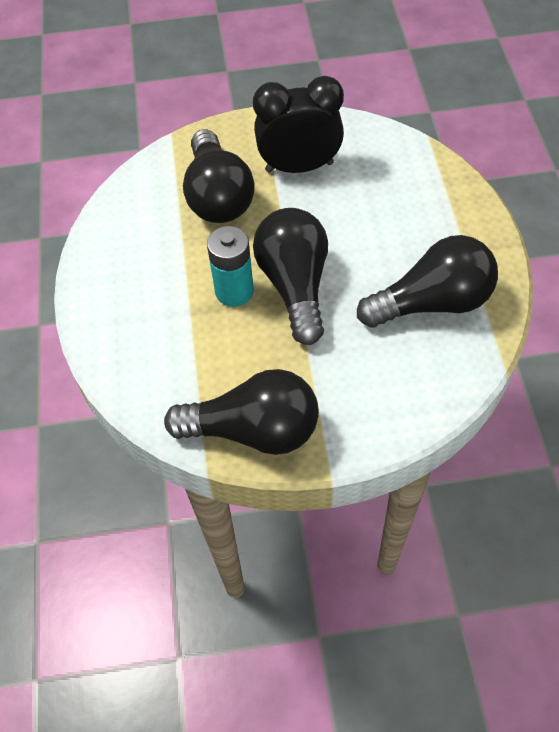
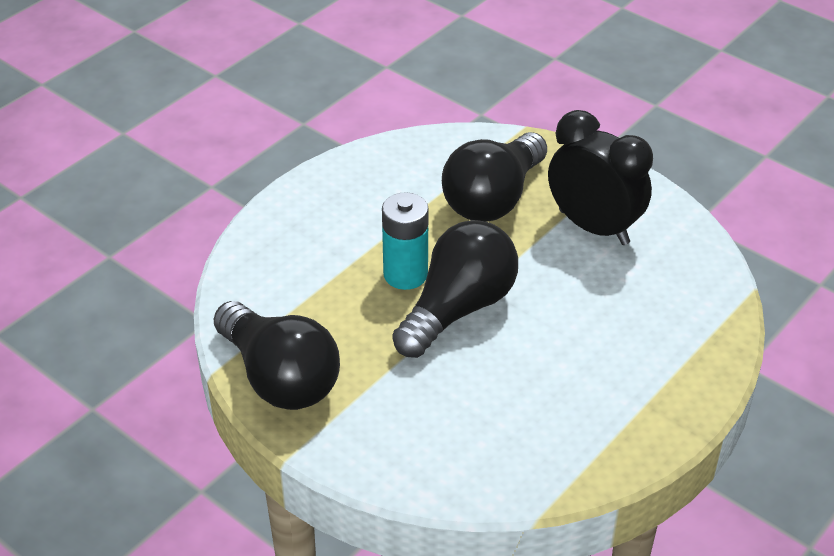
camera: 45 degrees right, 15 degrees down
(432, 302) = (552, 414): black light bulb -> none

